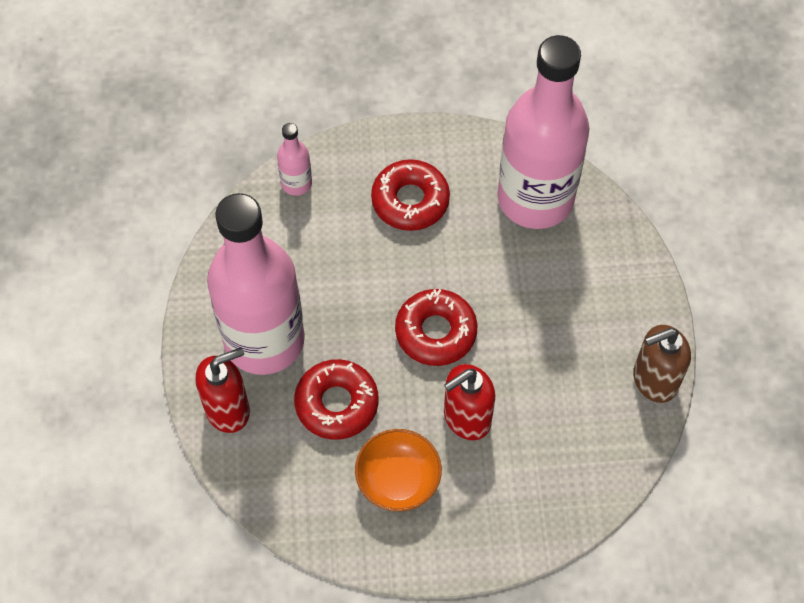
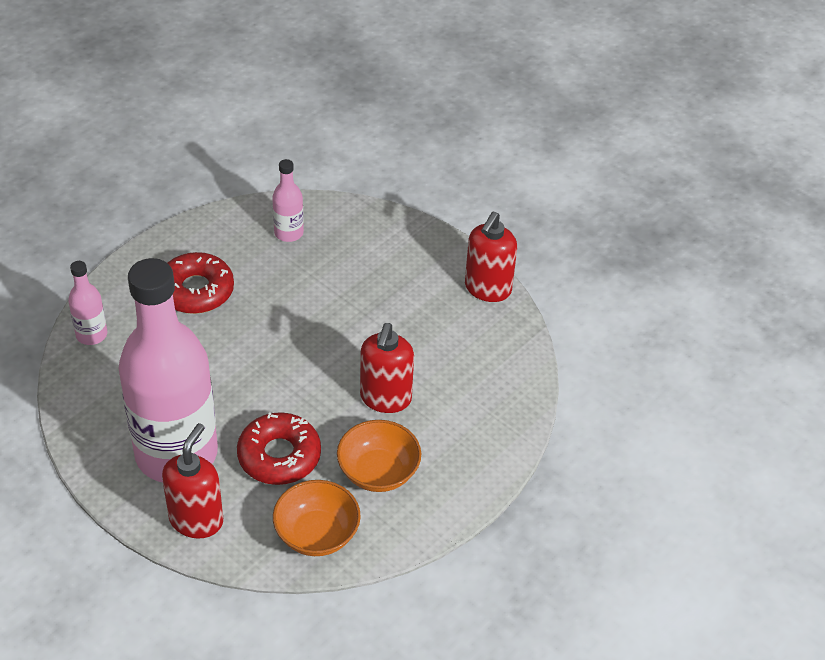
camera: 45 degrees left, 15 degrees down
(302, 495) = (317, 534): none -> orange bowl
(436, 332) = (305, 360): red donut -> none
(535, 198) = (289, 233): pink bottle -> pink bottle, size x0.41
(654, 380) = (487, 289): brown soap dispenser -> red soap dispenser

